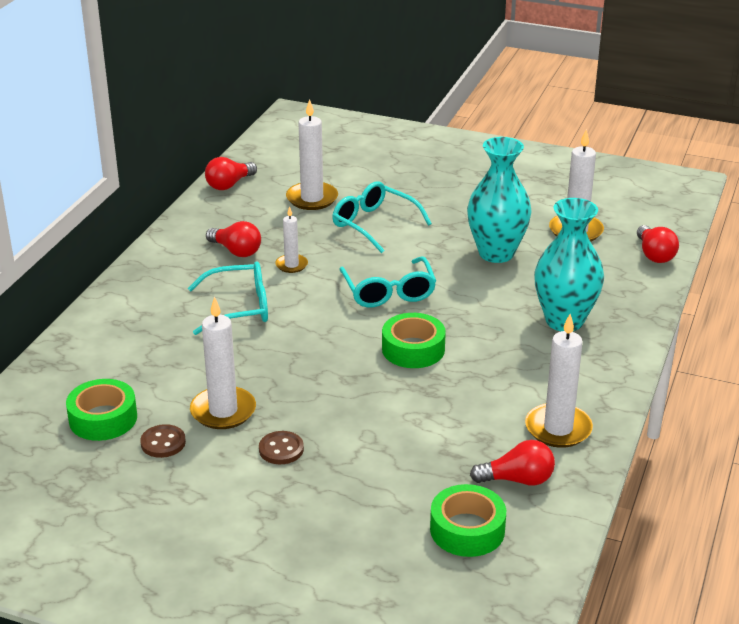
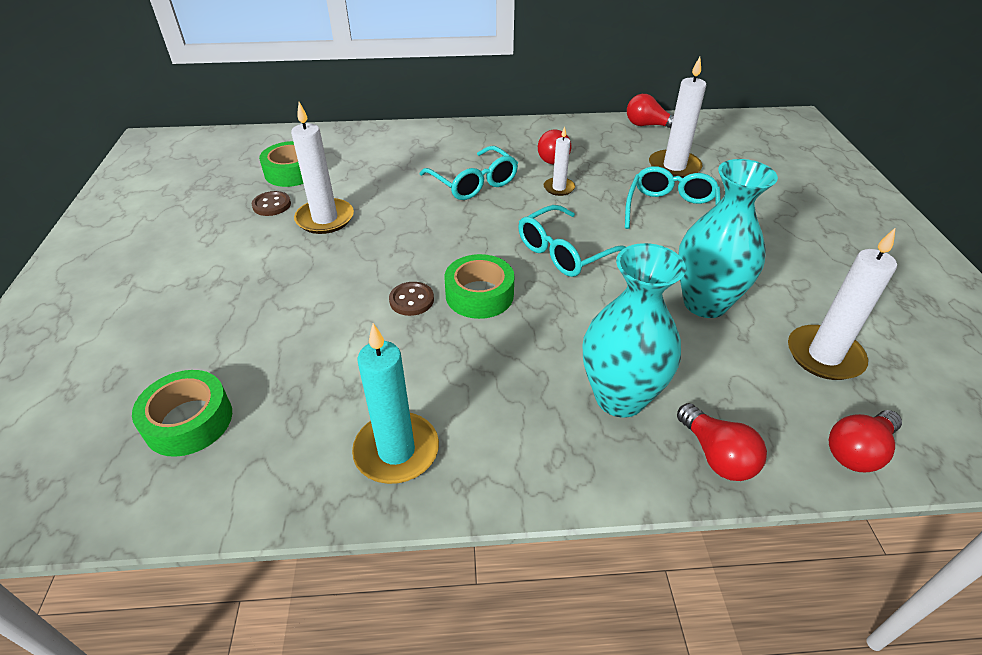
camera: 65 degrees right, 10 degrees up
(281, 449) = (283, 263): brown button -> brown button (411, 300)
(517, 480) = (286, 440): red light bulb -> red light bulb (716, 455)
(558, 428) = (396, 451): white candle -> turquoise candle

